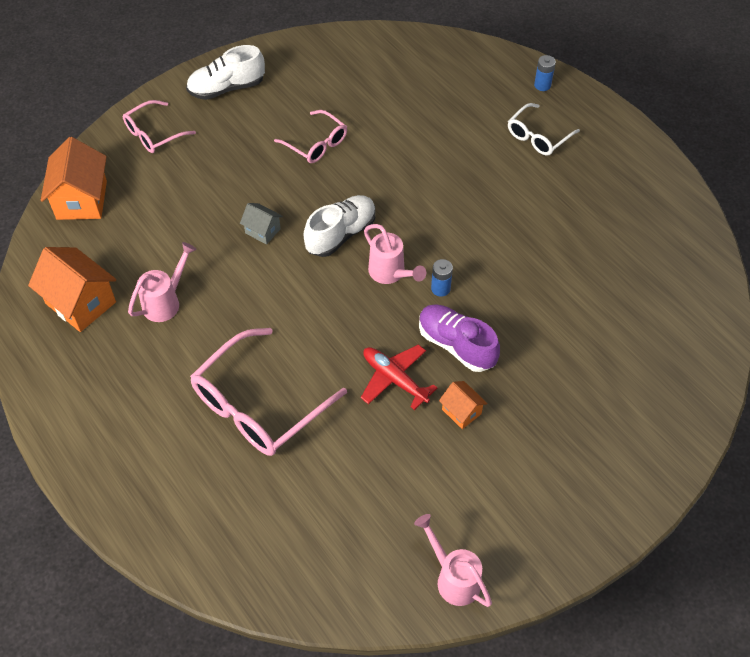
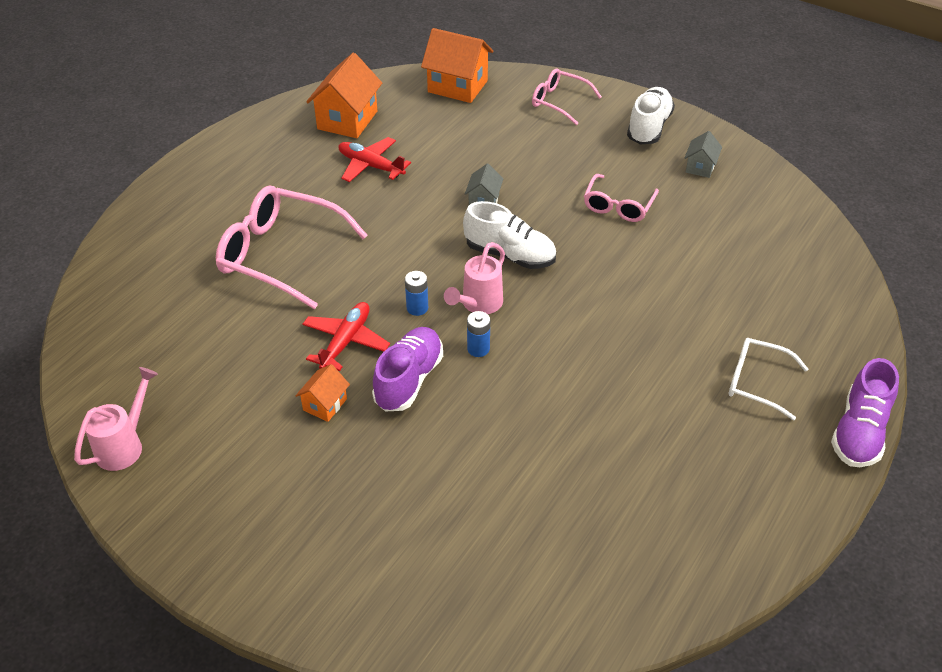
camera: 70 degrees right, 10 degrees down
(82, 200) = (458, 86): orange house -> orange house turned 45 degrees clockwise
(166, 301) = (371, 166): pink watering can -> red plane
(226, 88) = (648, 127): white shoe -> white shoe turned 60 degrees clockwise
(296, 76) = (700, 167): none -> grey house
(542, 85) = (846, 367): blue battery -> blue battery (417, 308)
(599, 103) = (859, 432): none -> purple shoe

